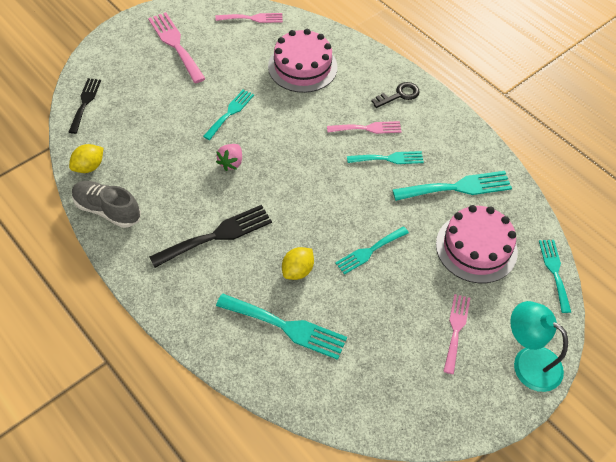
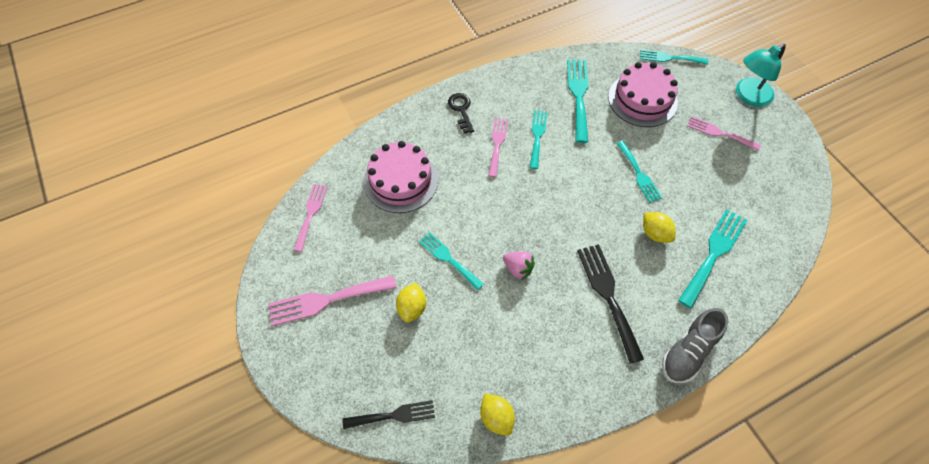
camera: 75 degrees left, 5 degrees up
(85, 103) = (393, 415): black fork -> black fork turned 150 degrees clockwise
(107, 210) = (562, 402): grey shoe -> grey shoe (688, 352)
(178, 97) = (412, 308): none -> yellow lemon

